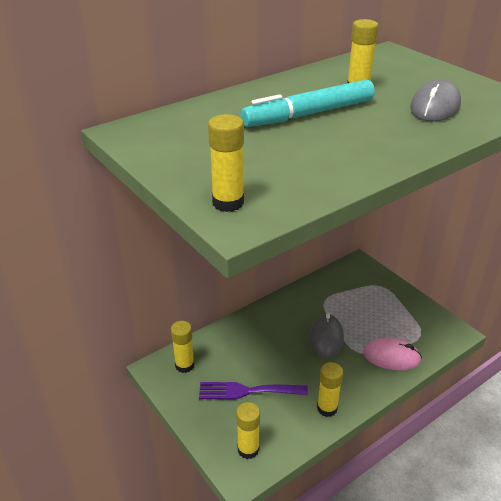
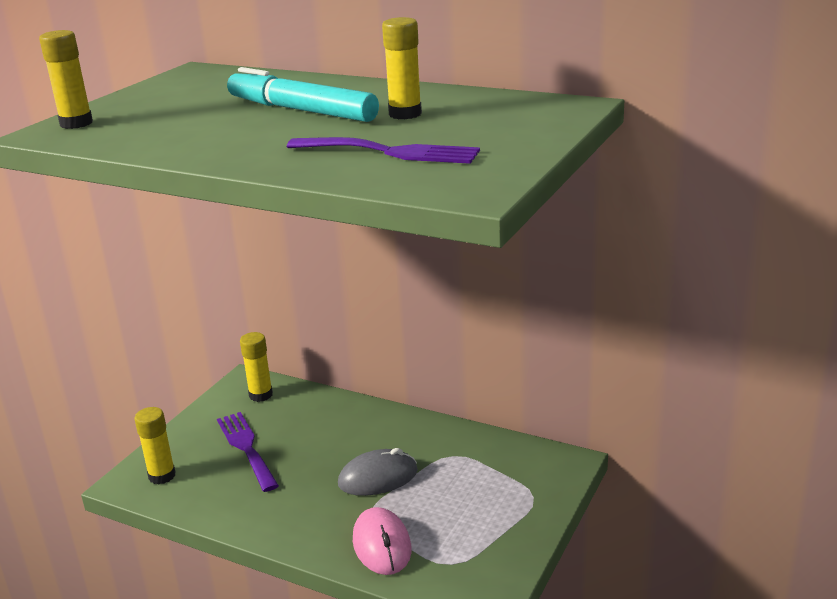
camera: 65 degrees right, 10 degrees down
(327, 408) = (252, 514): yellow glue stick -> none
(435, 107) = (391, 152): grey mouse -> purple fork

